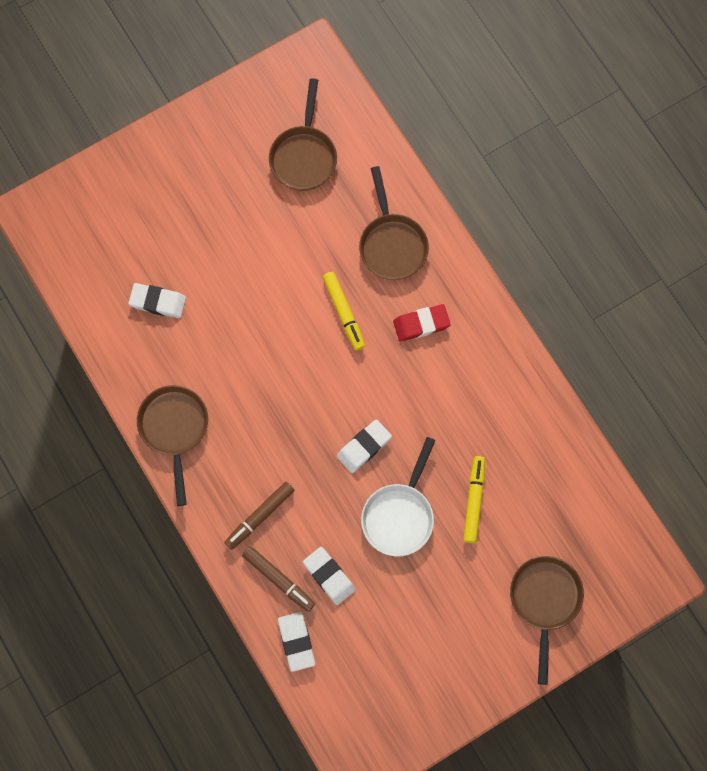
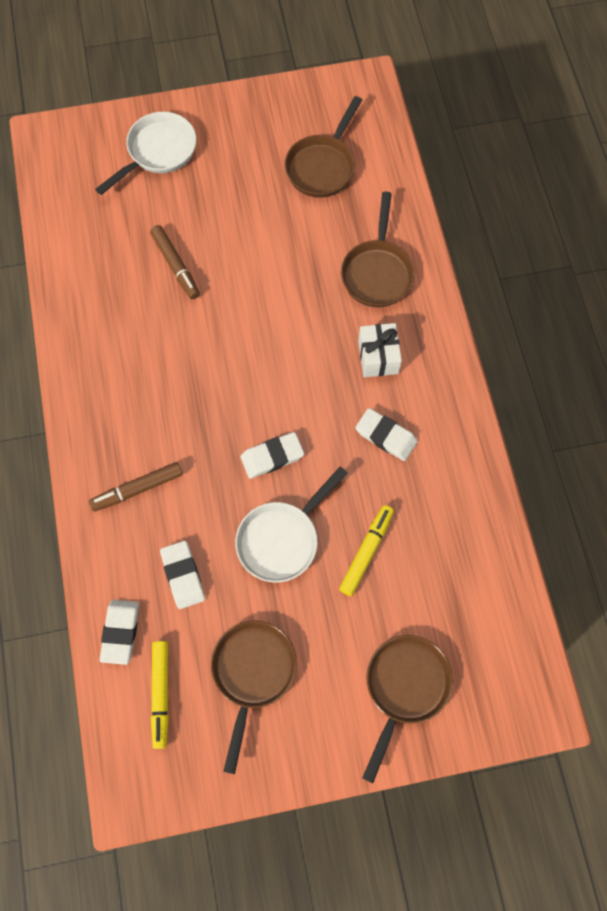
camera: 20 degrees right, 5 degrees down
(145, 193) = (158, 152): none -> white pan
(158, 302) = (126, 251): white eraser -> white eraser (386, 436)
(174, 429) = (90, 374): brown pan -> brown pan (252, 673)
(279, 579) = (130, 560): brown marker -> brown marker (176, 265)
(344, 312) = (304, 320): yellow marker -> yellow marker (161, 694)
(421, 324) = (378, 357): red eraser -> white gift

